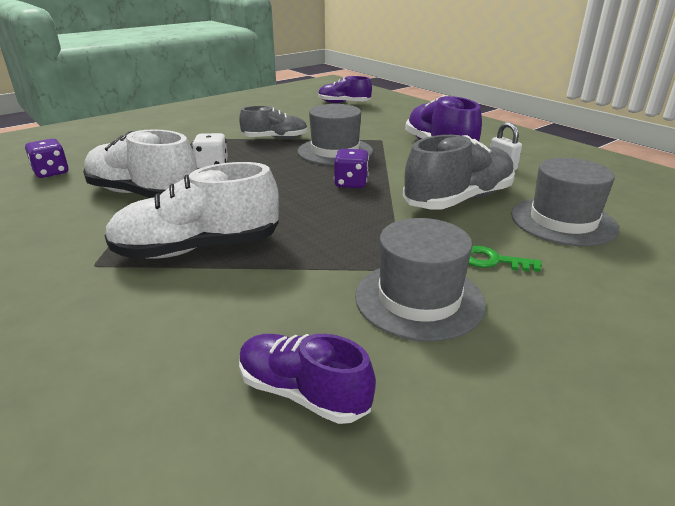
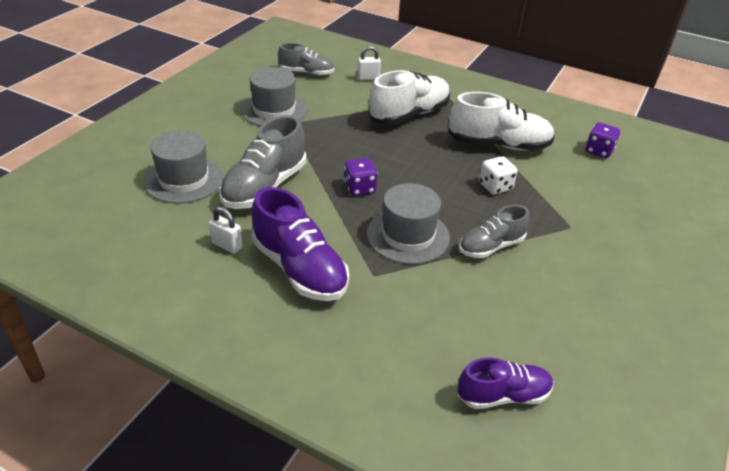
camera: 155 degrees right, 10 degrees up
(176, 342) = (368, 78): none -> white padlock
(303, 393) = (306, 73): purple shoe -> grey shoe
(492, 261) = (237, 138): green key -> none

